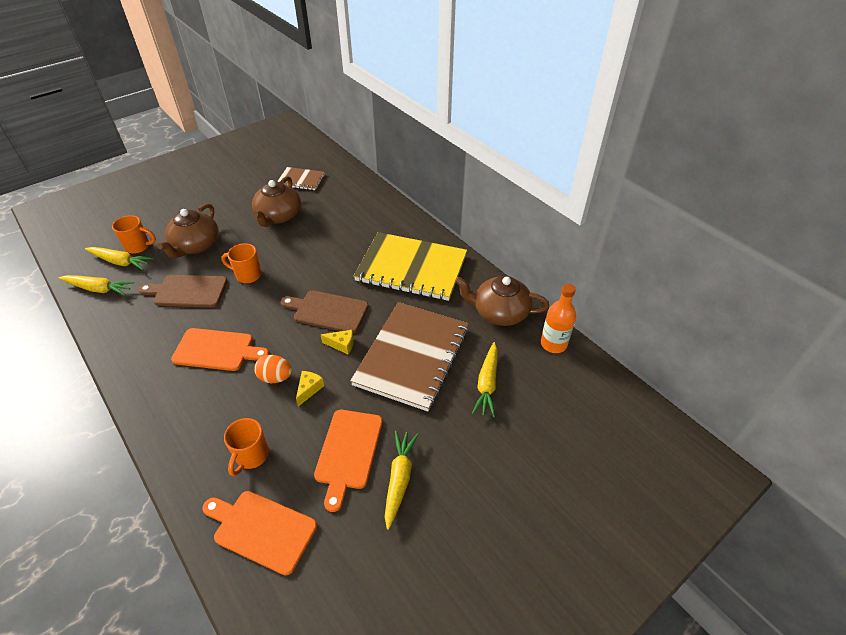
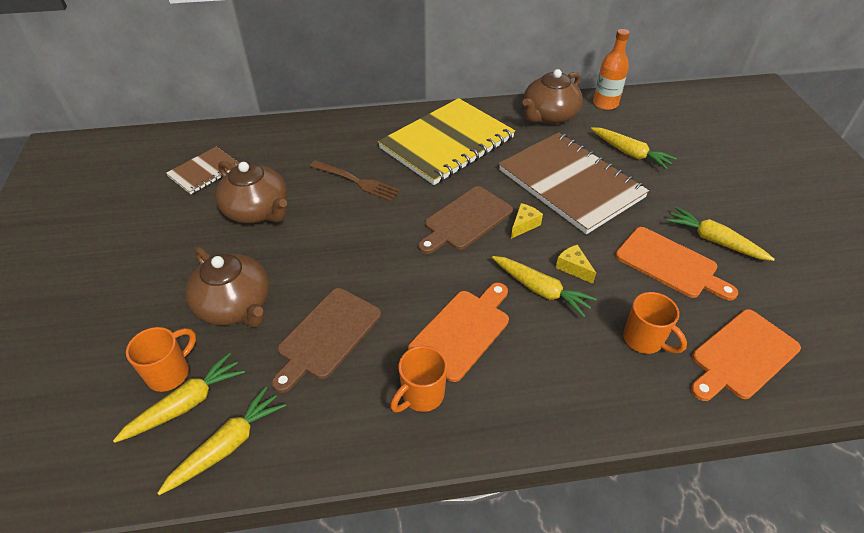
camera: 60 degrees left, 0 degrees up
(247, 275) = (347, 268): orange mug -> orange mug (421, 395)
(275, 377) = (540, 290): orange egg -> yellow carrot
(334, 243) = (357, 181): none -> brown fork

